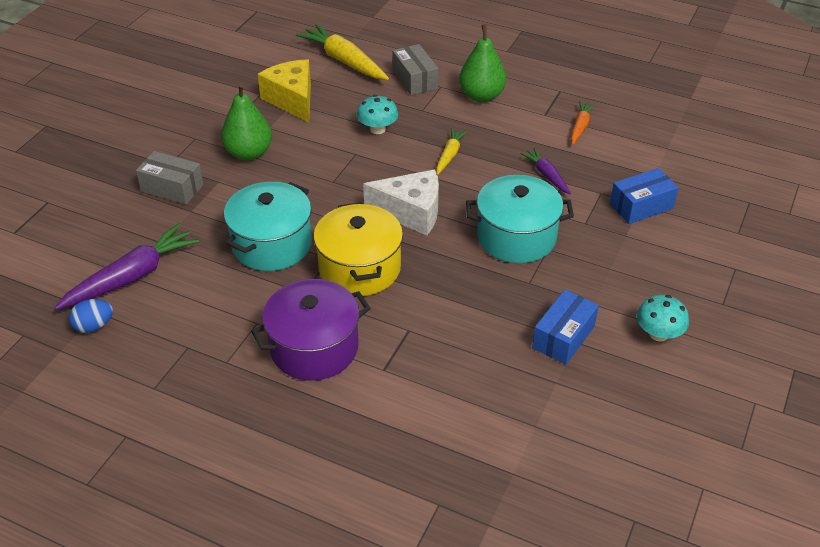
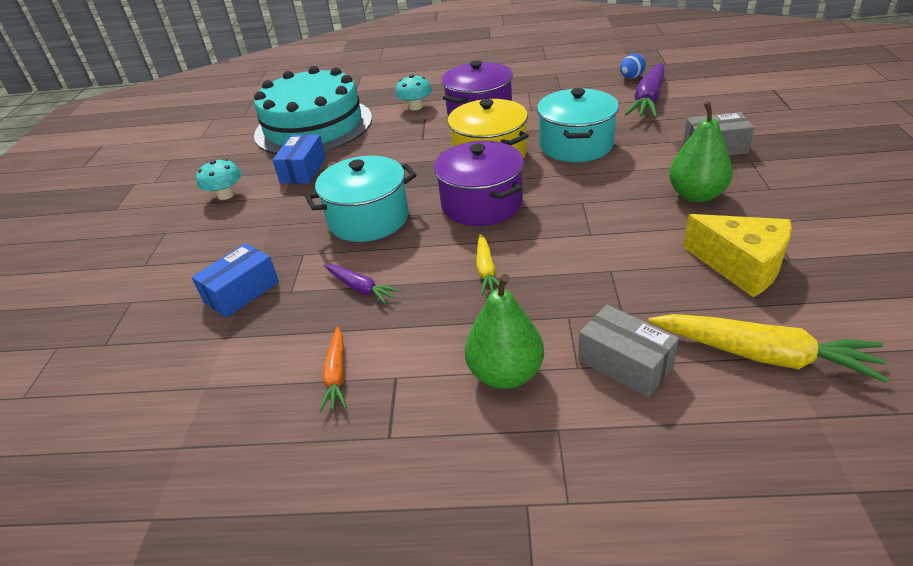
camera: 160 degrees right, 5 degrees down
(377, 129) = (596, 269): turquoise mushroom -> turquoise mushroom (415, 107)
(411, 212) = (481, 204): white cheese -> purple pot
(530, 428) = (313, 126): none -> turquoise cake

